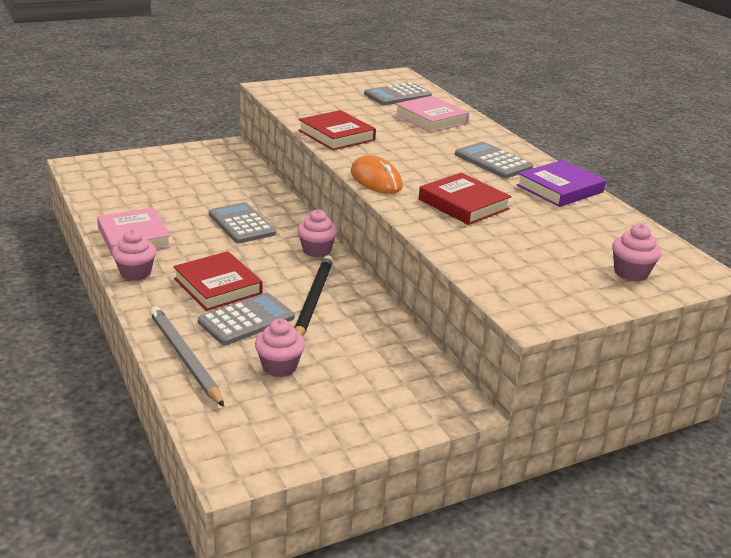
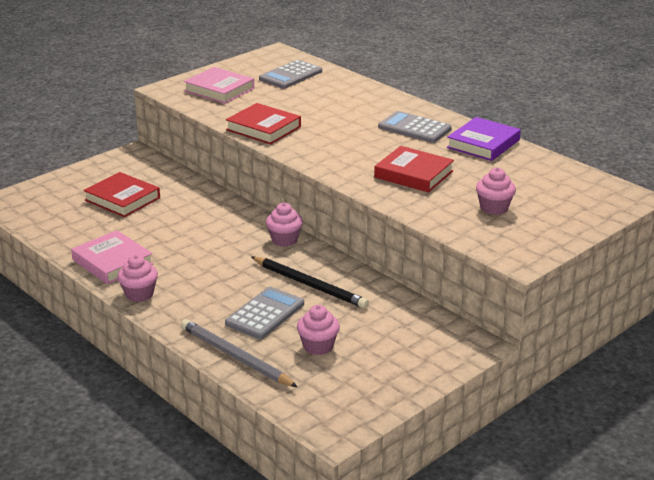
camera: 15 degrees left, 0 degrees up
(218, 286) = (220, 290): red book -> red book (122, 199)
(242, 224) = (202, 229): grey calculator -> none
(313, 300) = (309, 285): black pencil -> black pencil turned 135 degrees clockwise
(376, 179) = (327, 166): orange mouse -> none
(431, 119) = (336, 95): pink book -> pink book (219, 90)
(631, 273) = (575, 207): pink cupcake -> pink cupcake (494, 208)

